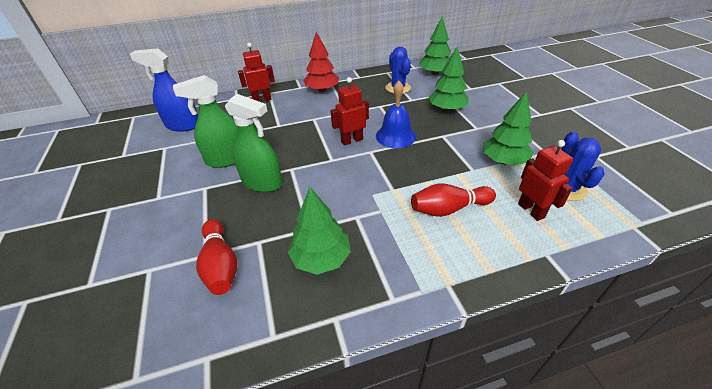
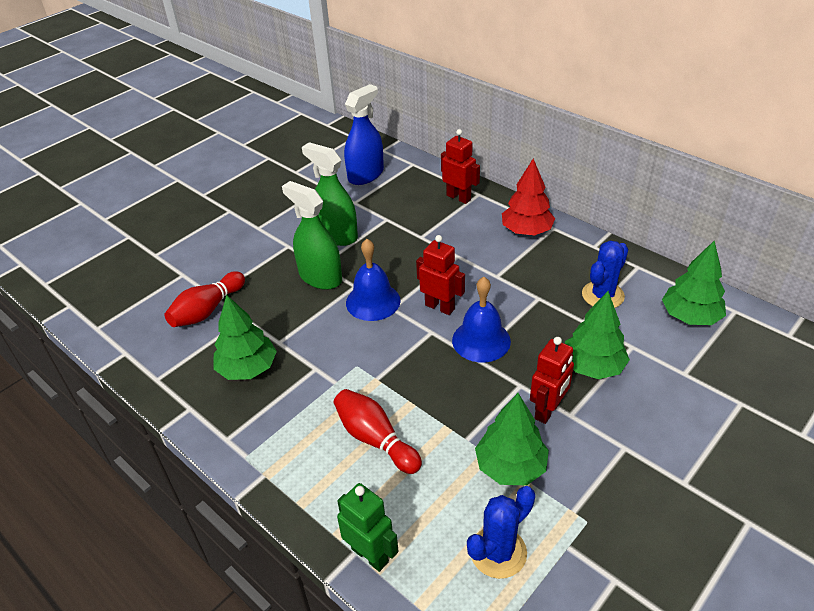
camera: 60 degrees right, 0 degrees up
(183, 125) = (365, 175): blue spray bottle -> blue spray bottle turned 60 degrees clockwise
(262, 182) = (320, 277): green spray bottle -> green spray bottle turned 135 degrees clockwise
(316, 166) = (373, 301): none -> blue bell
(531, 210) = (424, 520): red robot -> red robot (548, 410)
(552, 246) = (370, 555): none -> green robot

